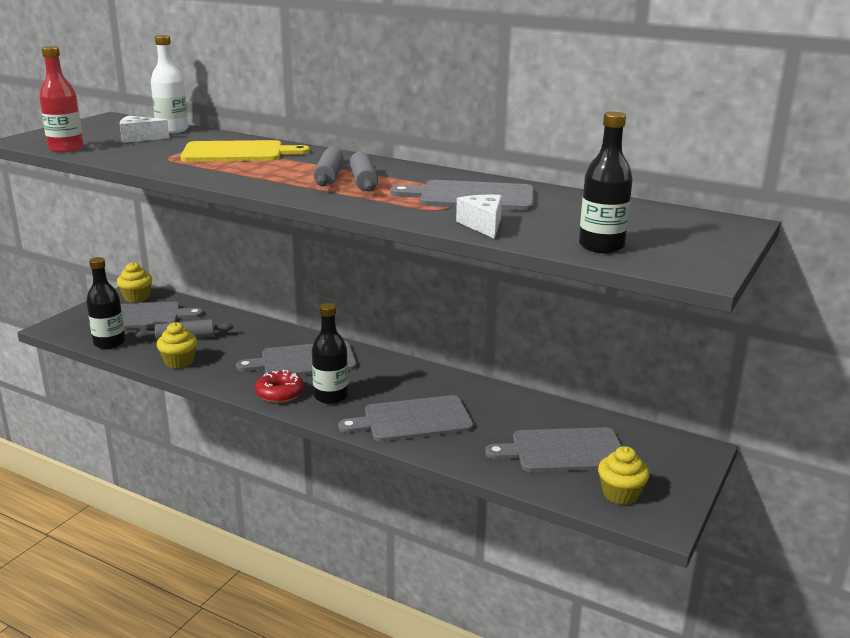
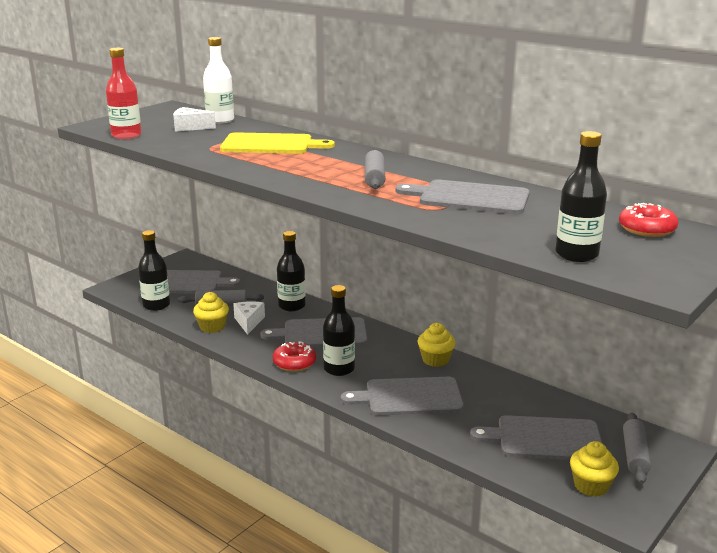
camera: 10 degrees right, 0 degrees up
(137, 297) = (186, 264): yellow cupcake -> yellow cupcake (435, 360)
(265, 334) = (292, 306): none -> black bottle
(329, 176) = (345, 172): grey rolling pin -> grey rolling pin (634, 454)
(483, 225) = (471, 227): white cheese -> white cheese (249, 322)
(663, 218) = (646, 229): none -> red donut

